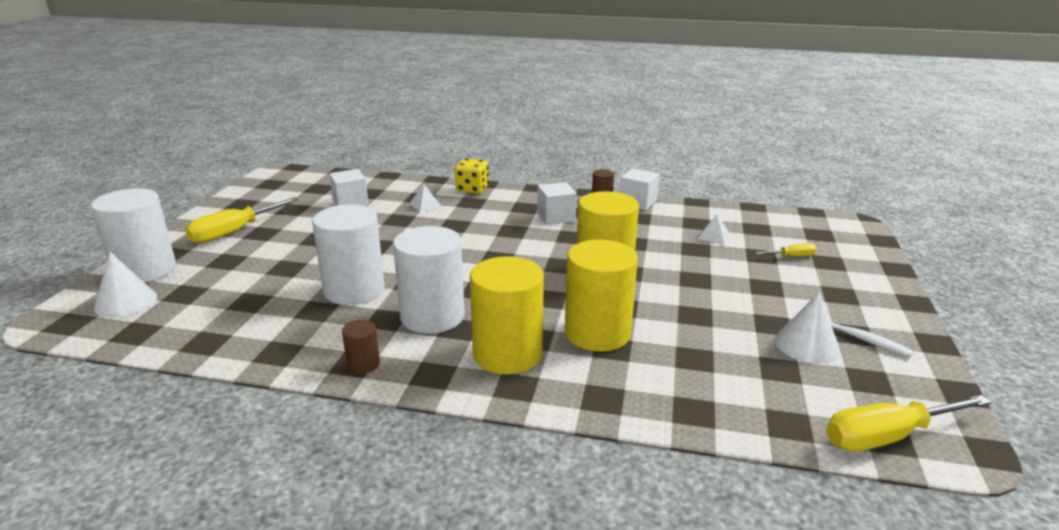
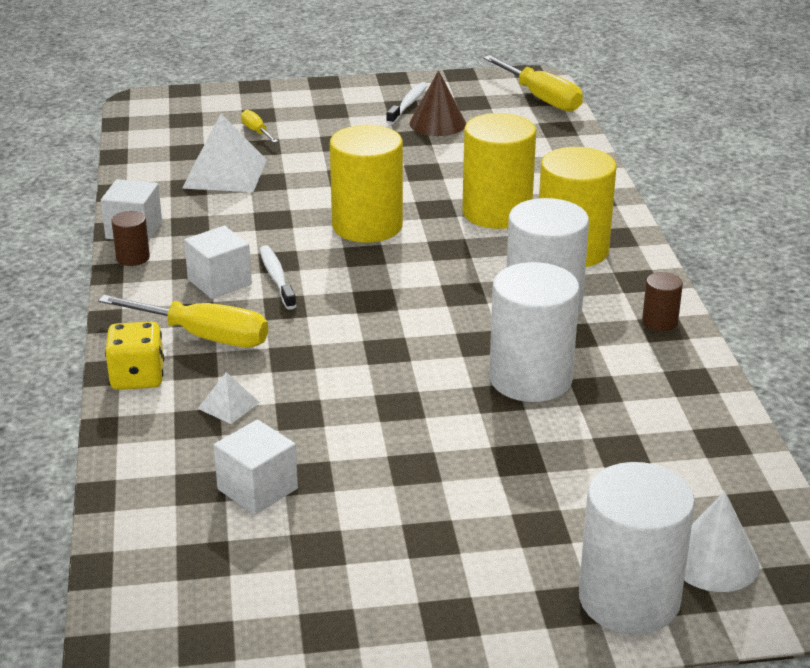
camera: 110 degrees left, 5 degrees up
(234, 232) = (447, 572): yellow screwdriver -> yellow screwdriver (204, 336)
(548, 233) = (277, 278): none -> white toothbrush
(713, 236) = (225, 173): white pyramid -> white pyramid, size x2.07
(806, 344) = (437, 123): white cone -> brown cone

